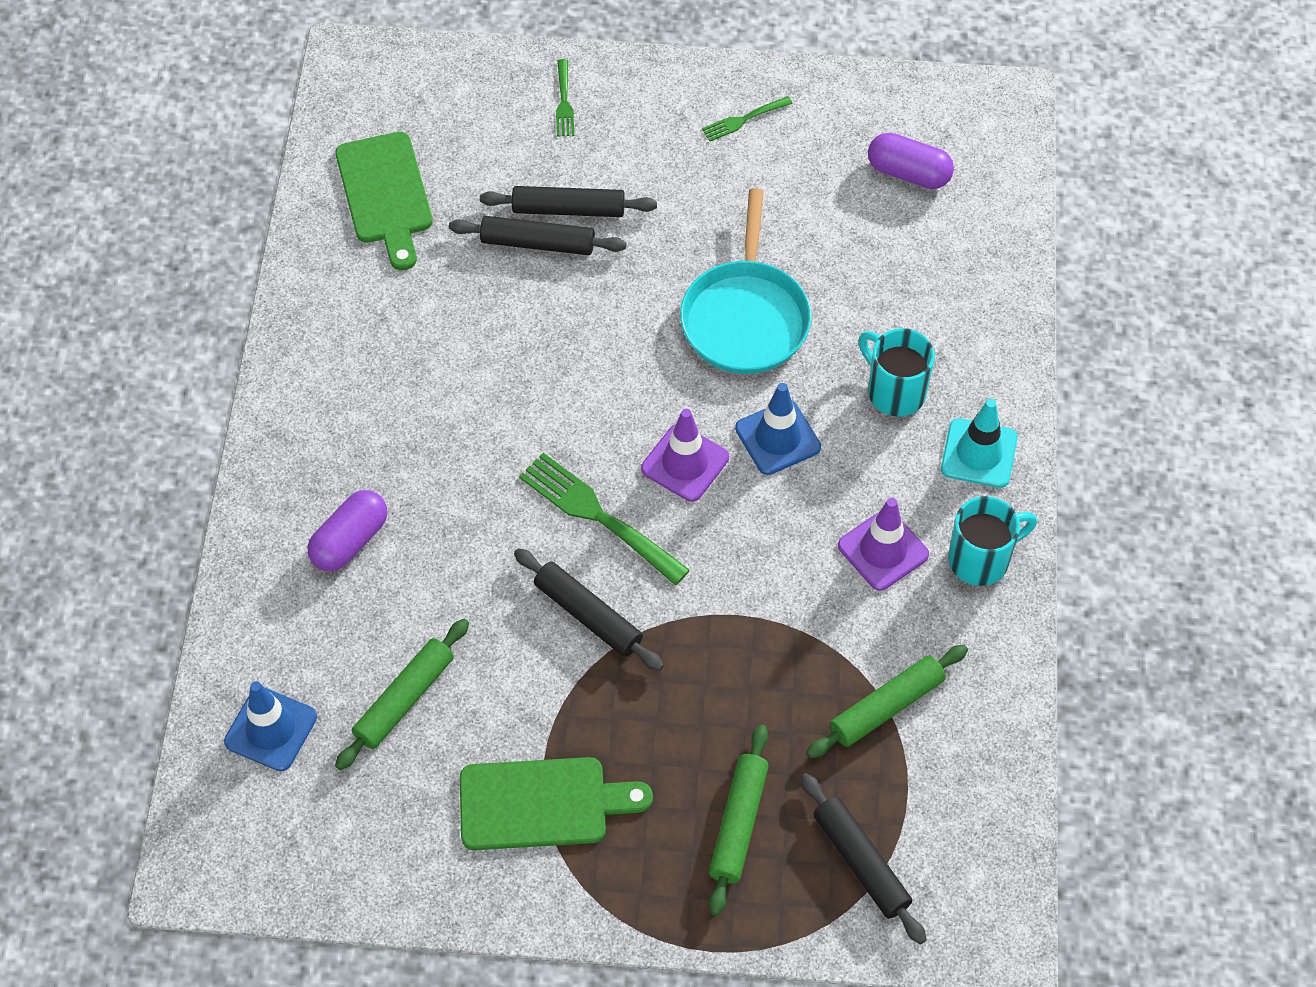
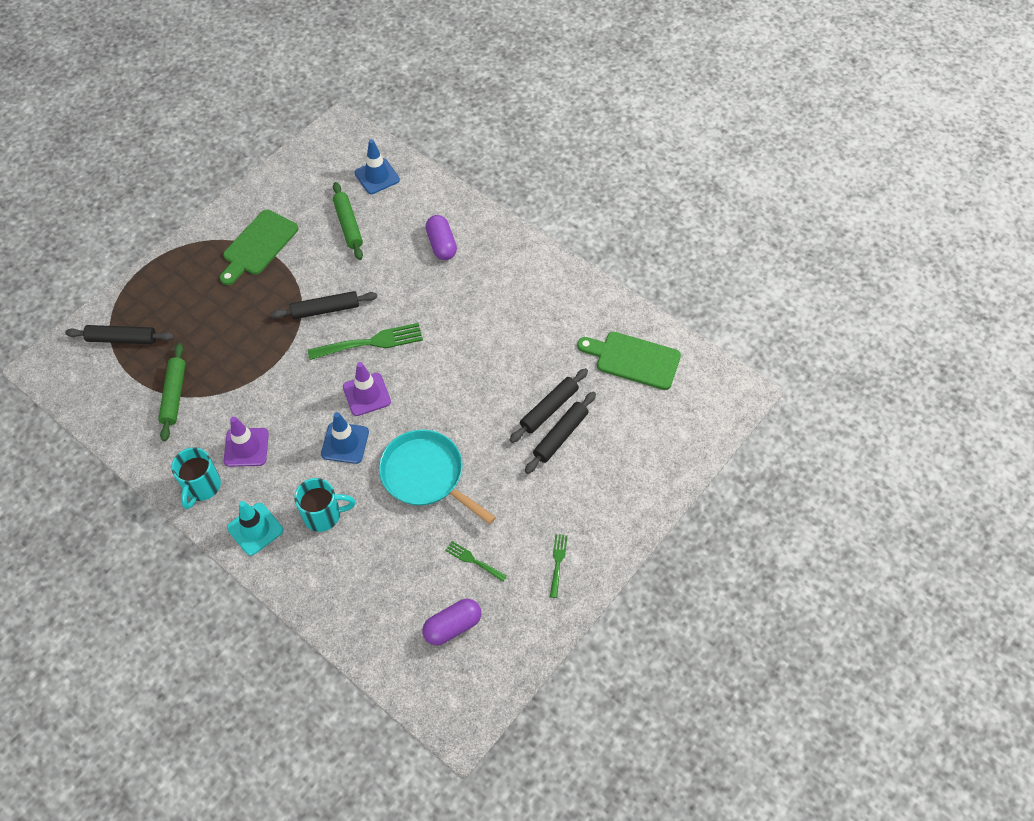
camera: 125 degrees right, 0 degrees up
(564, 102) = (638, 478): green fork -> green fork (473, 560)
(738, 824) = (182, 306): green rolling pin -> none

